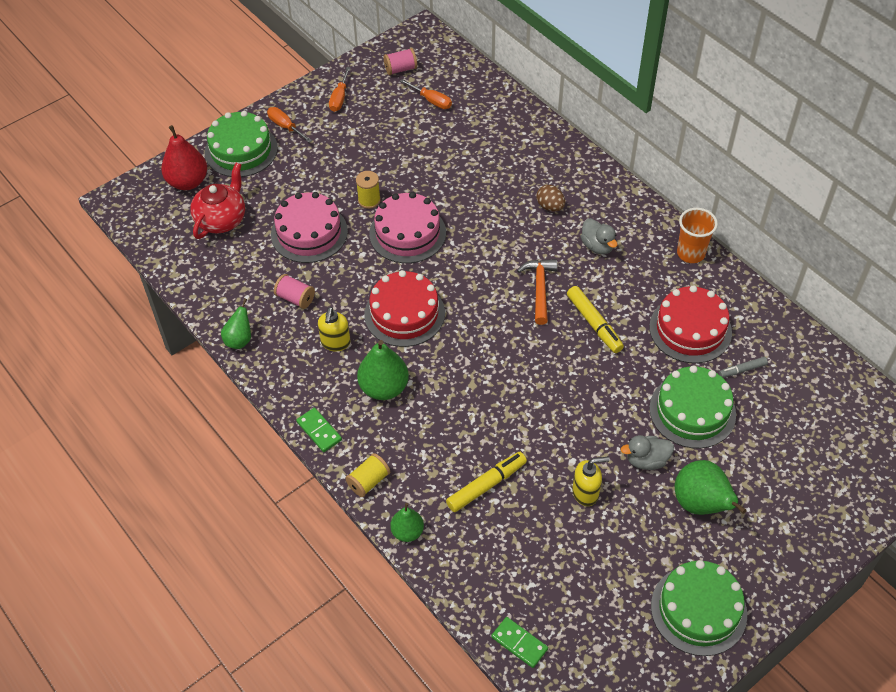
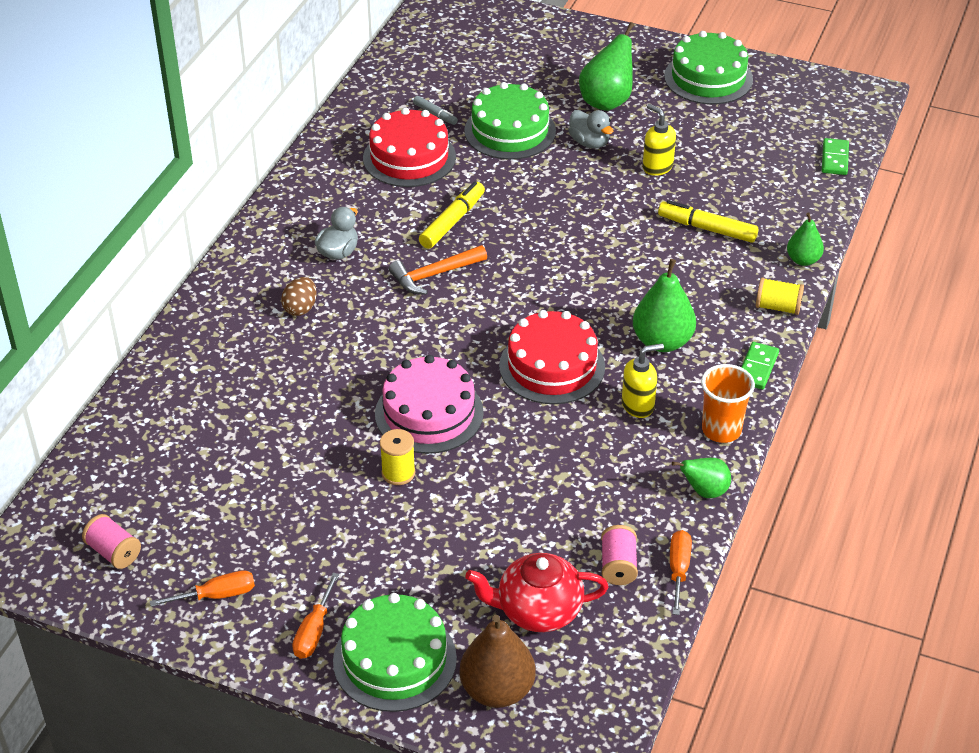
camera: 120 degrees left, 10 degrees down
(188, 182) = (497, 690): red pear -> brown pear
(295, 298) = (605, 470): pink spool -> pink spool (618, 566)
(309, 233) = (494, 507): pink cake -> none
(431, 101) = (167, 489): orange screwdriver -> orange screwdriver (678, 570)
(690, 253) = (302, 184): orange cup -> orange cup (721, 430)

